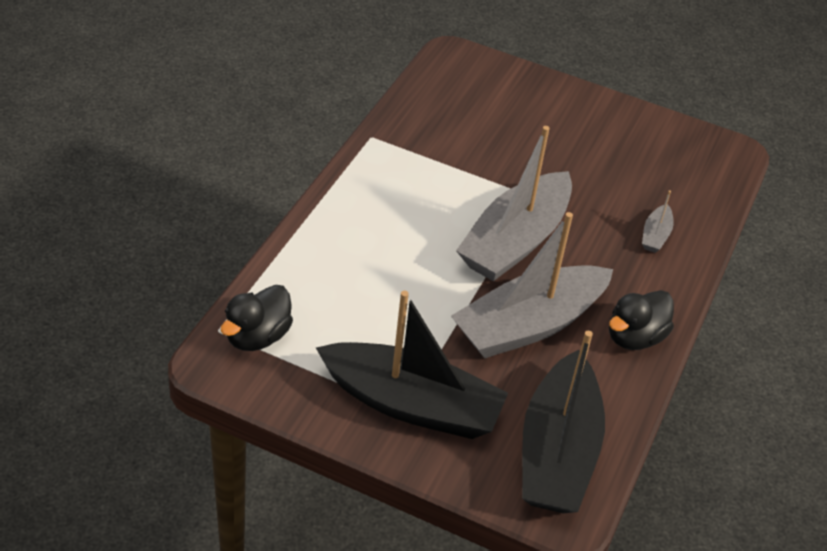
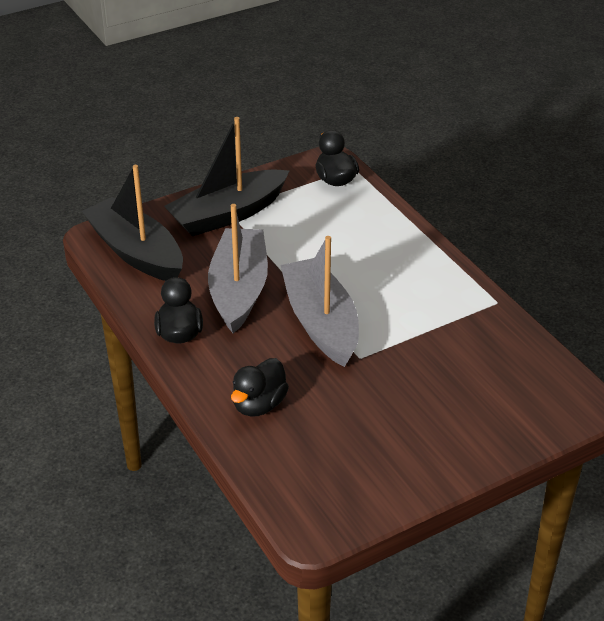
camera: 130 degrees right, 5 degrees down
(655, 235) = (259, 405): grey boat -> black duck

